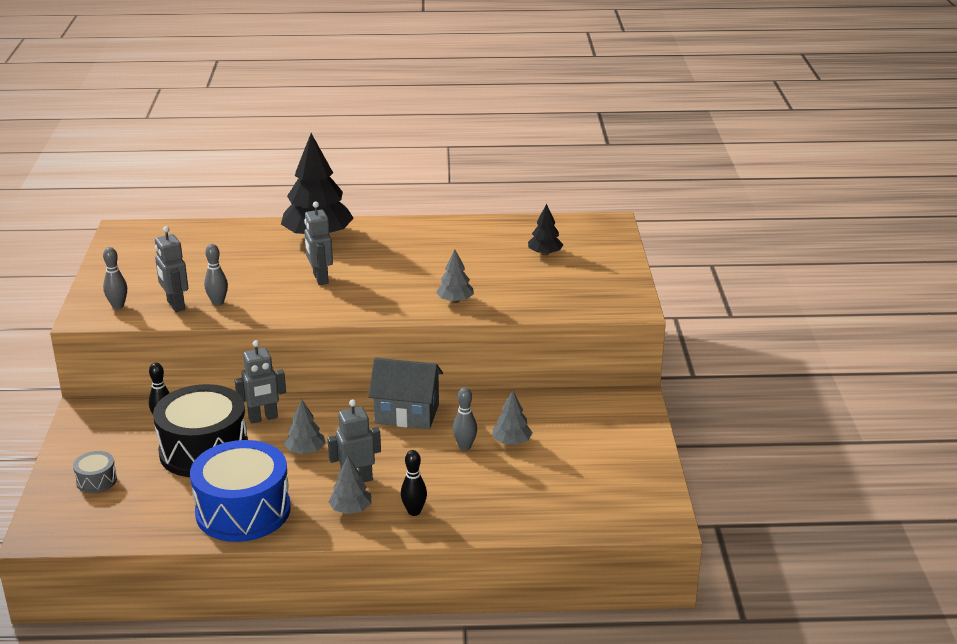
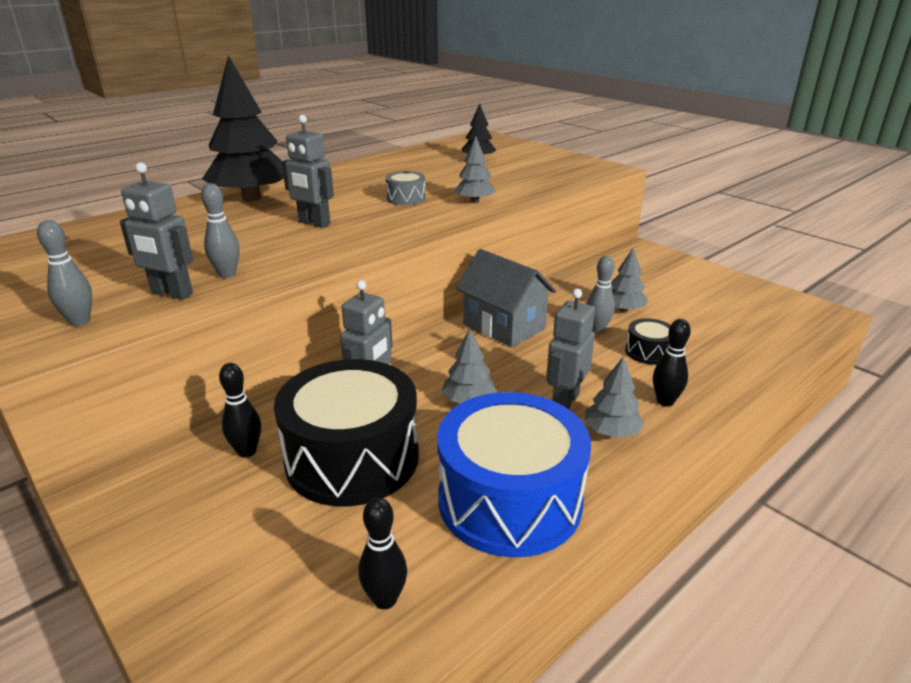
camera: 40 degrees left, 0 degrees up
(96, 480) = (250, 581): grey drum -> grey drum (406, 198)
(134, 517) = (385, 599): none -> black bowling pin
(407, 414) = (504, 326): grey house -> grey house turned 75 degrees clockwise
(467, 478) = (648, 352): none -> black drum

